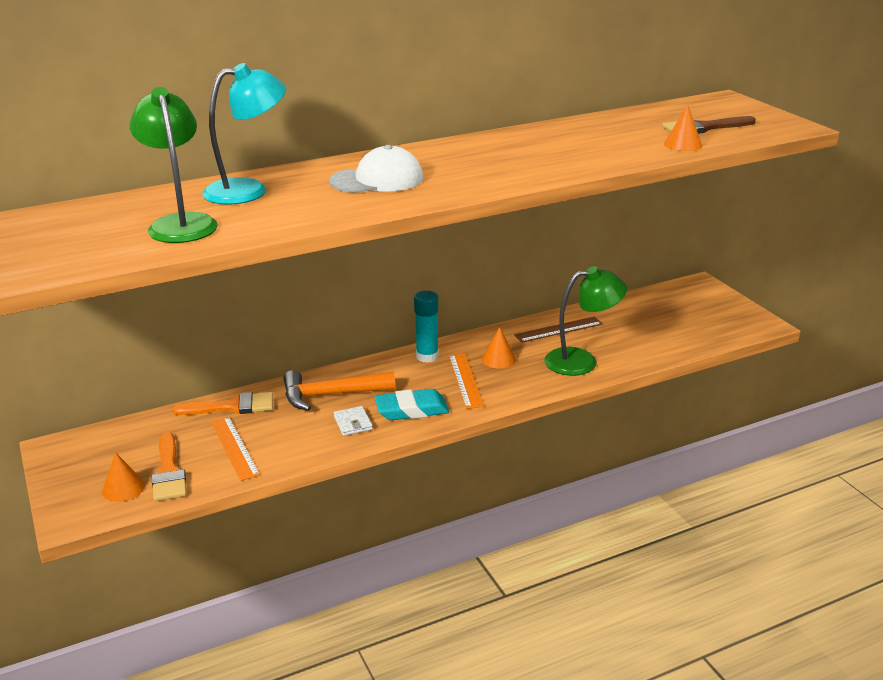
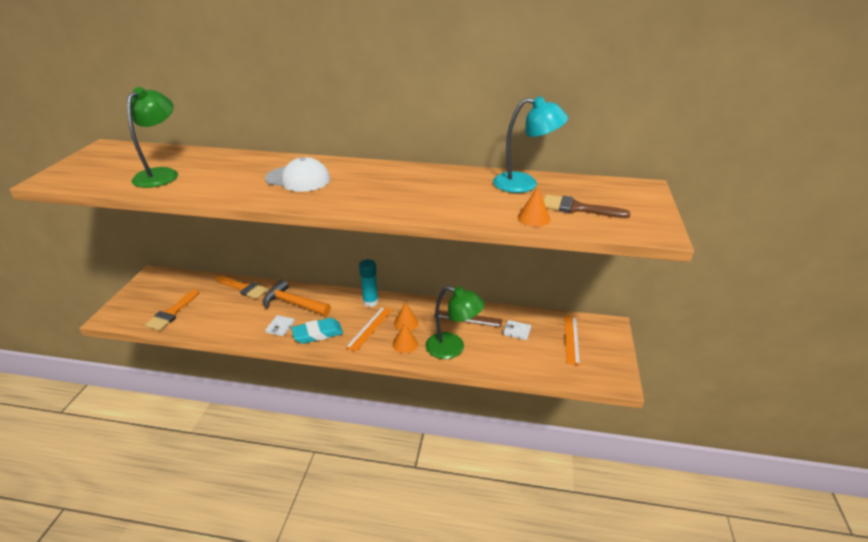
camera: 35 degrees right, 5 degrees up
(123, 488) = (145, 312): orange cone -> orange cone (405, 344)
(234, 447) = (213, 313): orange ruler -> orange ruler (571, 339)
(248, 190) = (228, 164): turquoise lamp -> turquoise lamp (525, 184)
(412, 410) = (317, 334): turquoise eraser -> turquoise eraser turned 45 degrees counterclockwise
(622, 321) = (517, 331): none -> white wallet

